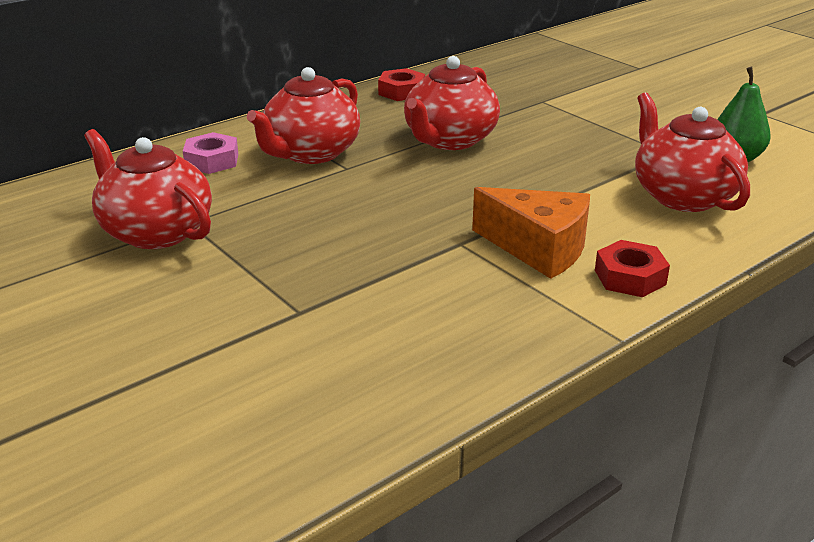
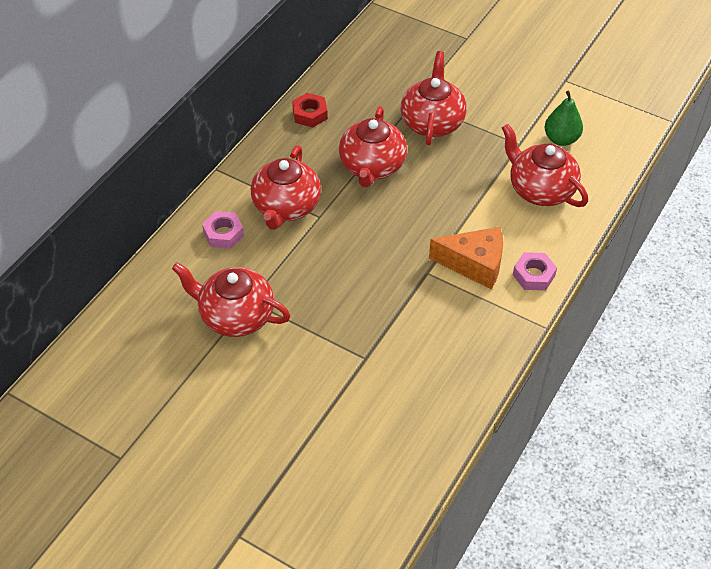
camera: 20 degrees left, 20 degrees up
(555, 119) = (432, 122): none -> red teapot
(630, 277) = (533, 275): red nut -> pink nut

